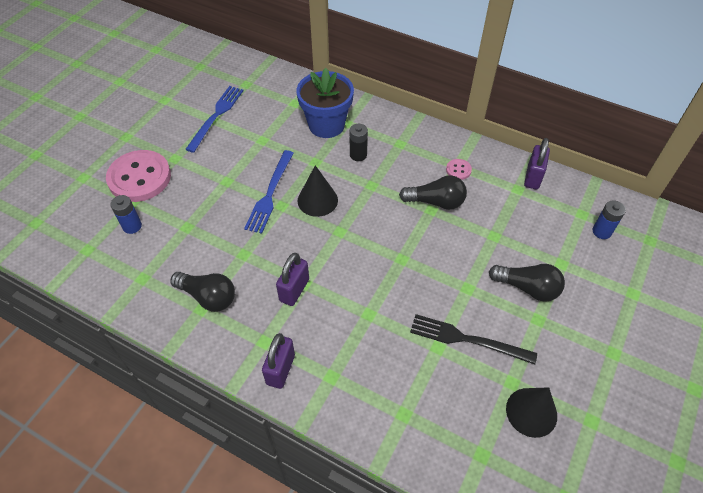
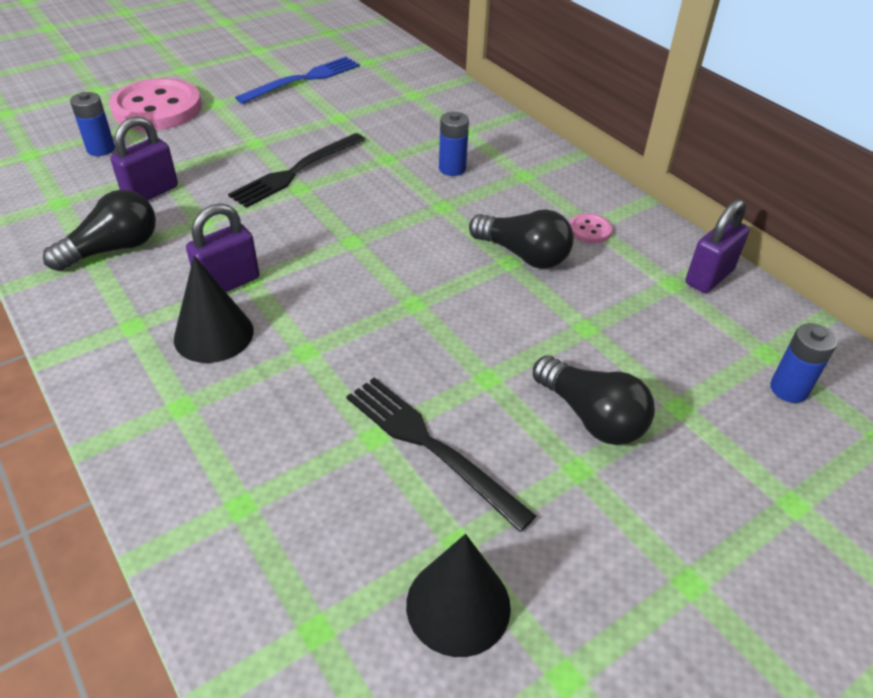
camera: 25 degrees right, 10 degrees down
(208, 297) = (113, 249): black light bulb -> black light bulb turned 90 degrees counterclockwise
(270, 194) = (296, 171): blue fork -> black fork
(280, 369) = (121, 367): purple padlock -> purple padlock (151, 192)
(317, 200) = (352, 198): black cone -> black cone (214, 334)
(326, 125) = (436, 126): blue flower pot -> none
(358, 155) = (452, 169): black battery -> blue battery

